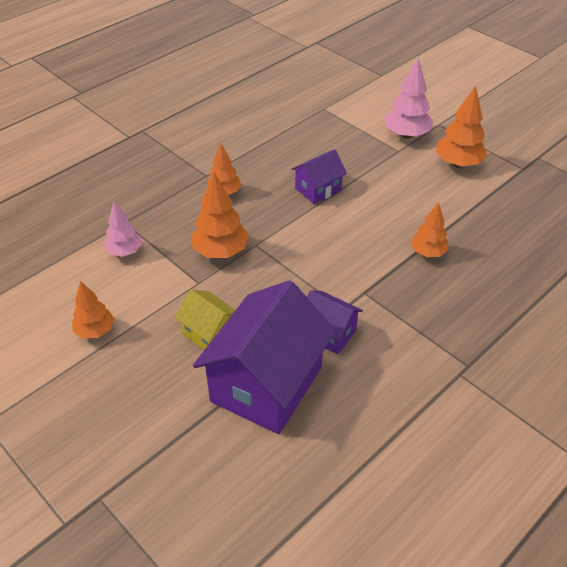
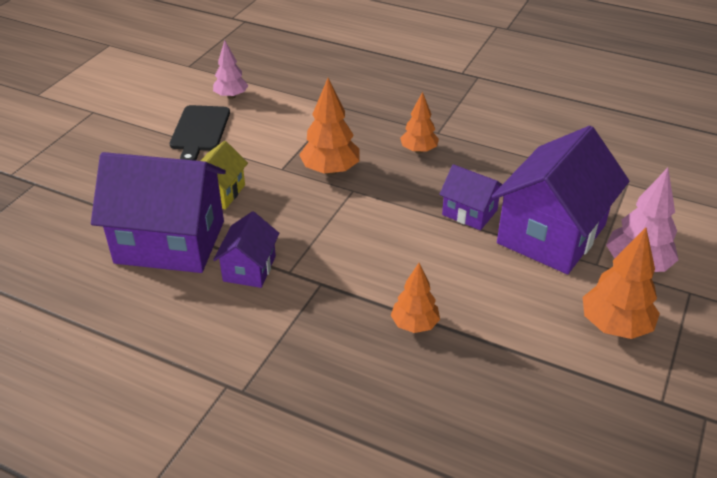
camera: 70 degrees right, 5 degrees down
(95, 331) = (200, 131): orange tree -> black cutting board
(125, 251) = (300, 117): pink tree -> pink tree (231, 96)
(360, 159) = (551, 234): none -> purple house

